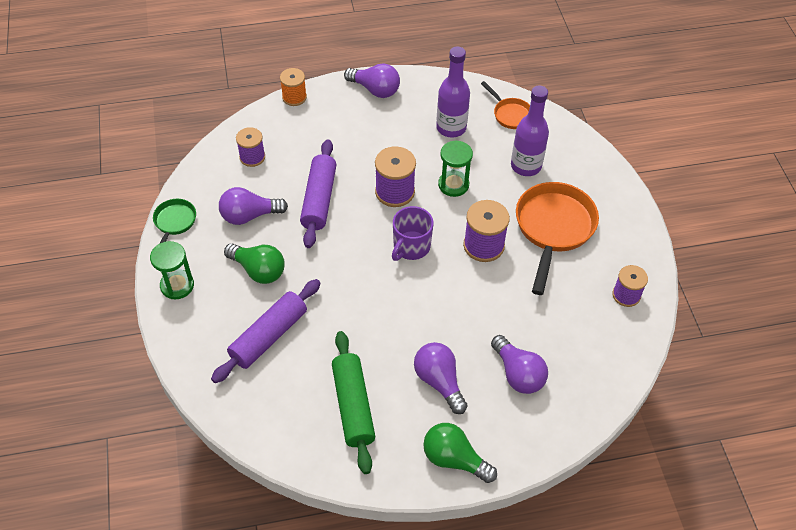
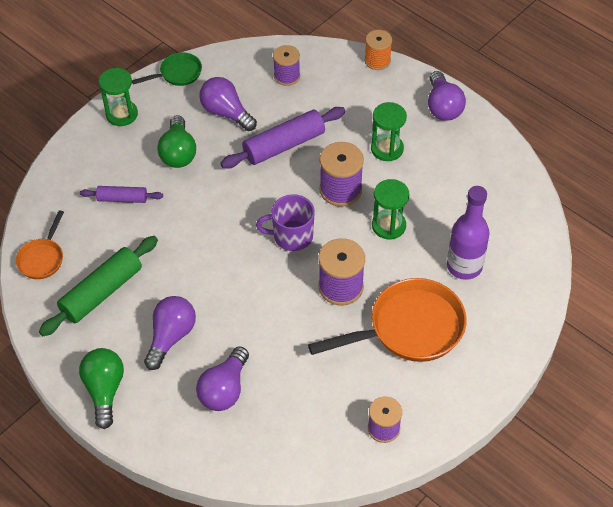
camera: 55 degrees right, 0 degrees up
(268, 336) = (122, 199): purple rolling pin -> purple rolling pin, size x0.58
(382, 143) = (387, 149): none -> green hourglass
(451, 128) = (453, 185): purple bottle -> none
(510, 114) = (516, 219): orange pan -> orange pan (42, 258)

